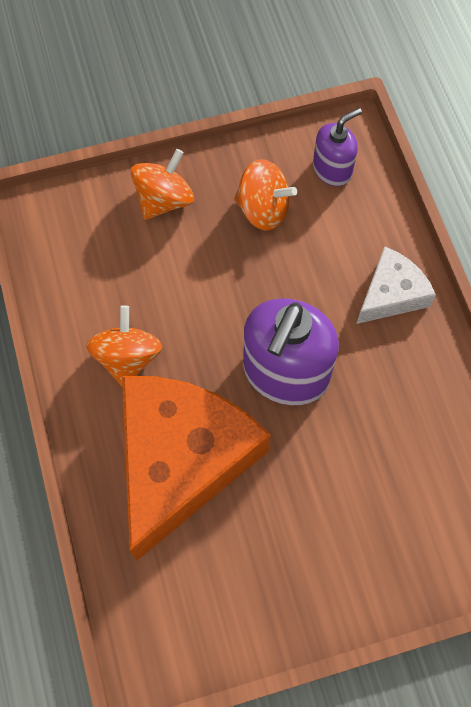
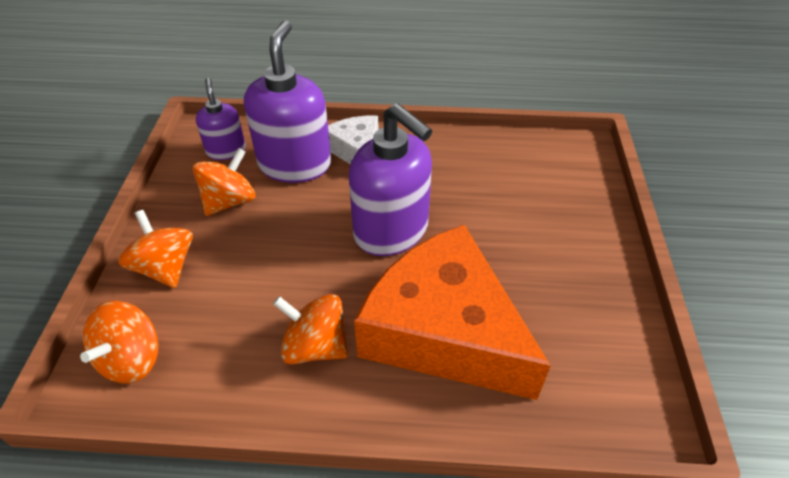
camera: 70 degrees left, 20 degrees down
(69, 227) = (132, 359): none -> orange spinning top
(341, 243) = (295, 164): none -> purple soap dispenser

